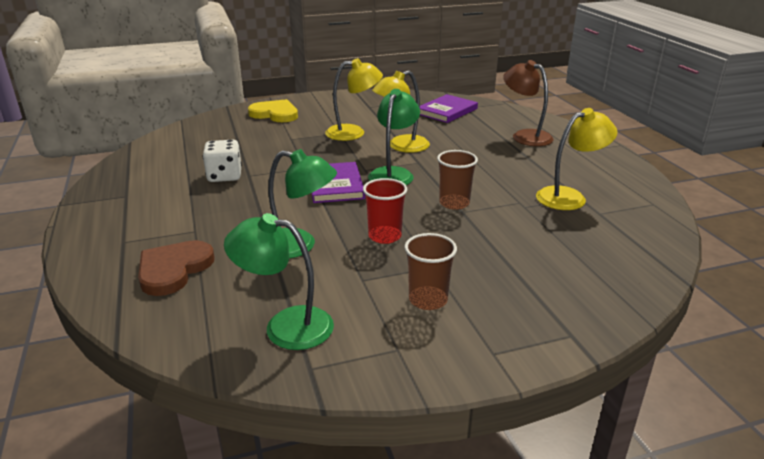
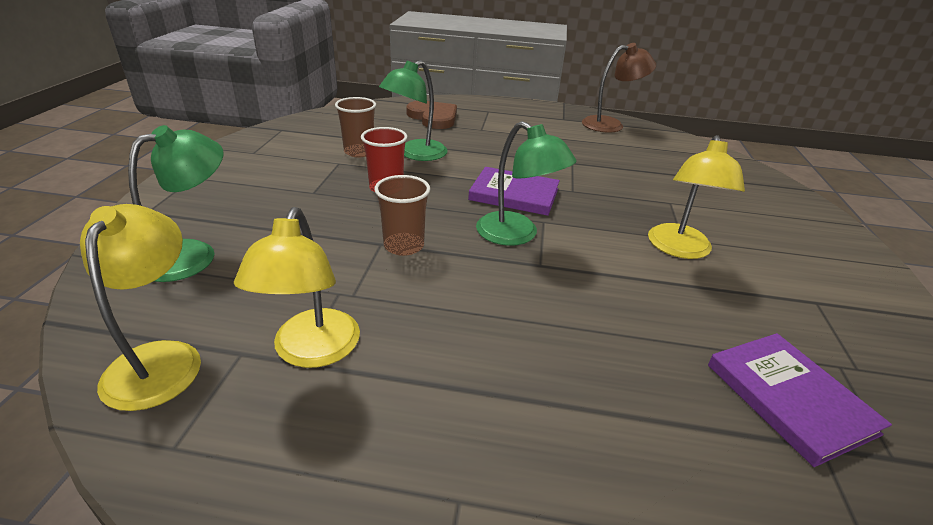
camera: 115 degrees right, 5 degrees up
(224, 176) = (577, 153): white dice -> none
(275, 114) = (774, 212): yellow heart -> none
(285, 326) = (327, 132): green lamp -> green lamp (193, 254)
(401, 146) = (605, 270): yellow lamp -> yellow lamp (160, 359)
(428, 300) = (278, 176): brown cup -> brown cup (359, 152)
(525, 136) = (591, 455): brown lamp -> brown lamp (610, 124)

